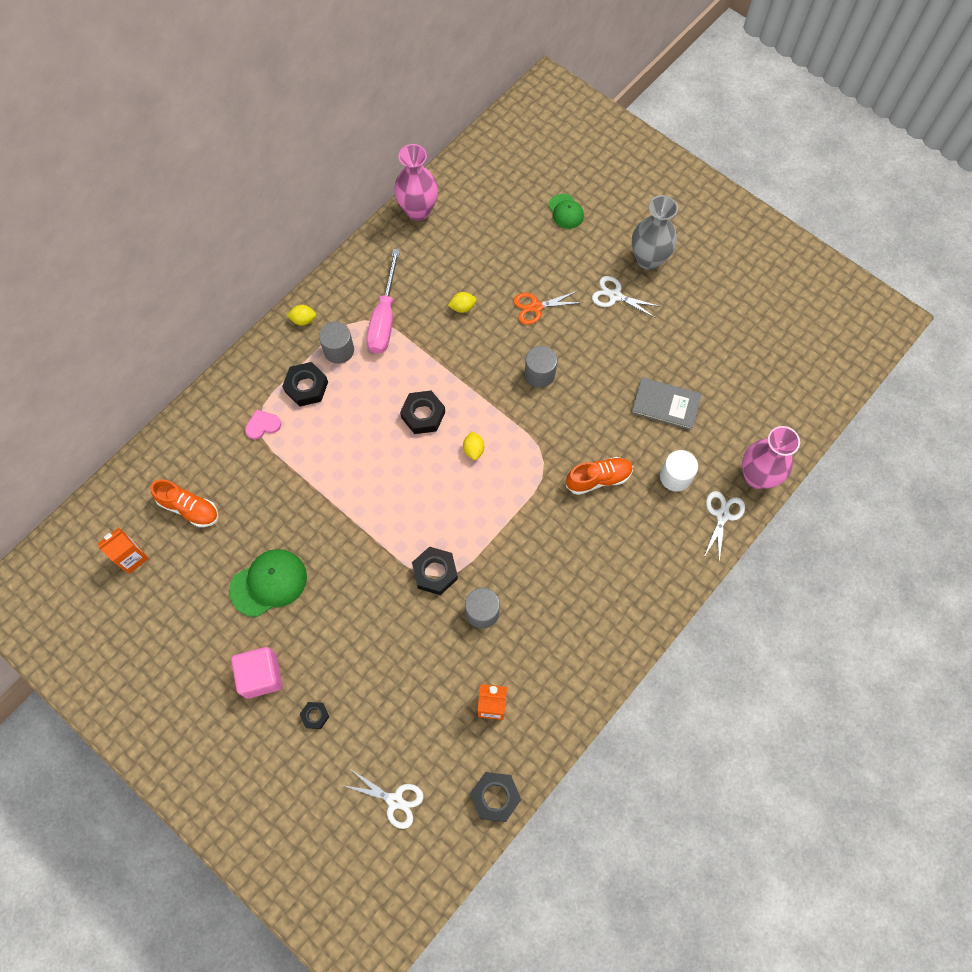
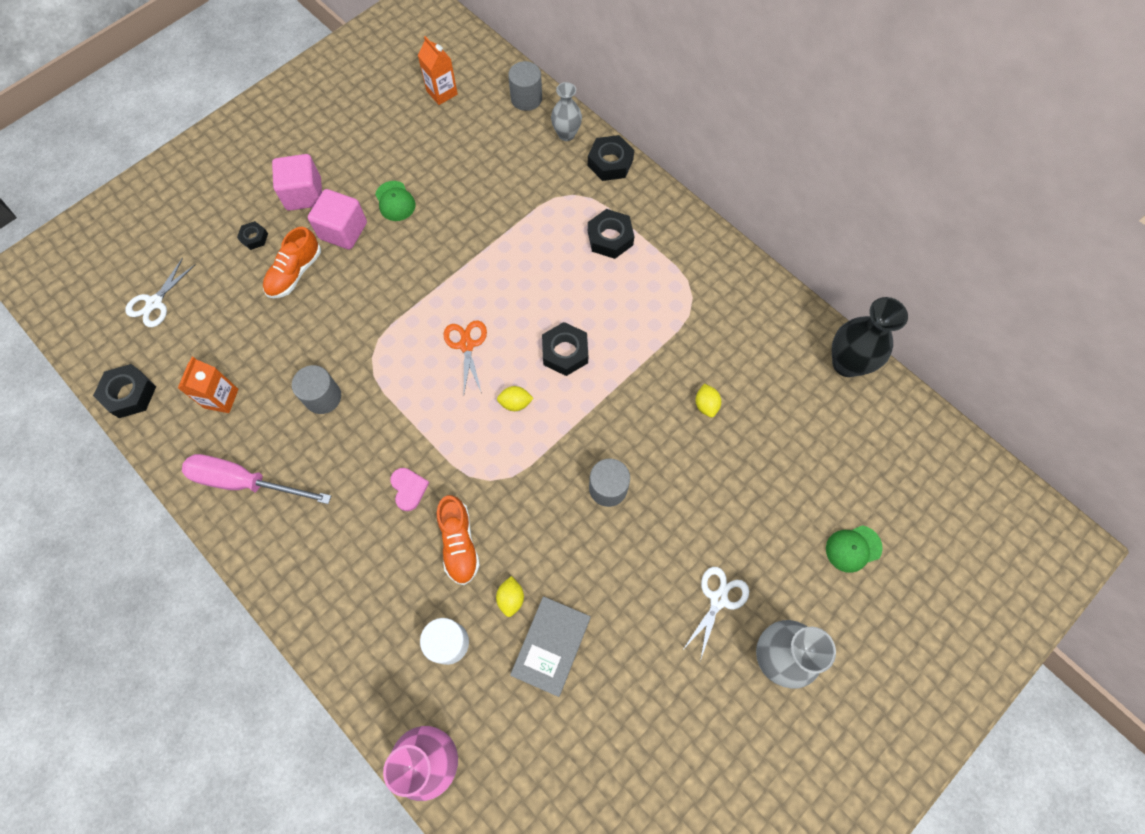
camera: 95 degrees right, 0 degrees up
(188, 433) = (566, 134): none -> grey vase
(189, 508) = (485, 136): orange shoe -> orange shoe (295, 273)
(262, 425) = (568, 197): pink heart -> pink heart (408, 489)
(269, 583) = (395, 201): green cap -> green cap, size x0.61
(303, 320) = (694, 236): yellow lemon -> yellow lemon (511, 598)
(304, 627) = (343, 230): none -> pink cube
(339, 350) = (654, 270): grey cylinder -> grey cylinder (526, 98)
(384, 318) = (694, 318): pink screwdriver -> pink screwdriver (245, 482)
(418, 210) = (847, 363): pink vase -> black vase
(435, 572) = (376, 353): black nut -> black nut (610, 163)
(536, 307) = (703, 493): orange scissors -> orange scissors (466, 345)
(722, 515) = (387, 697): white scissors -> none

